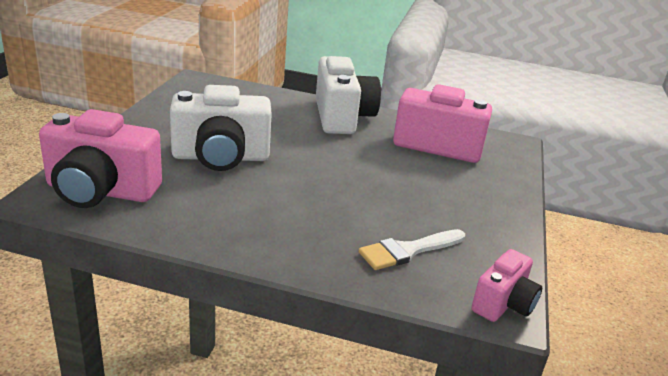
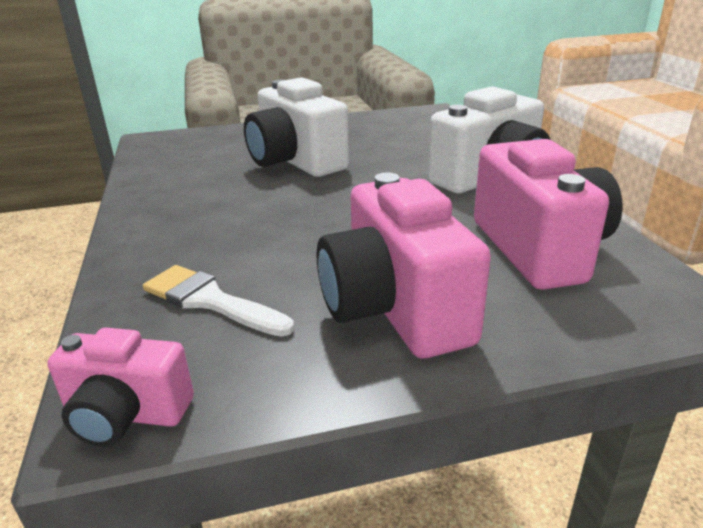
camera: 65 degrees right, 0 degrees up
(101, 191) = (180, 148): pink camera -> pink camera (395, 309)

